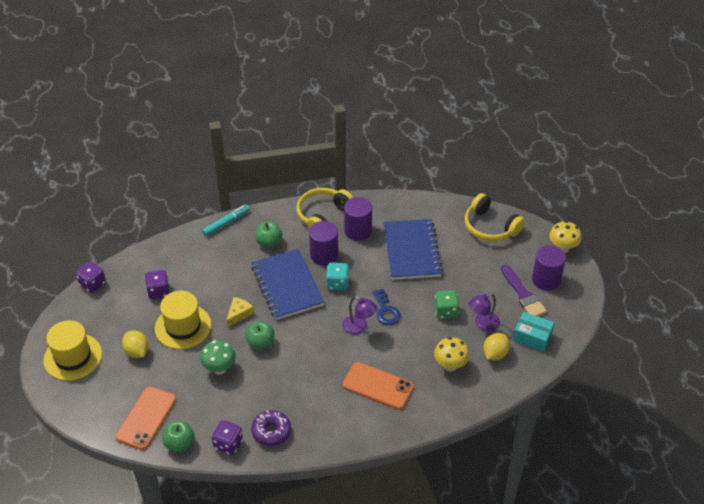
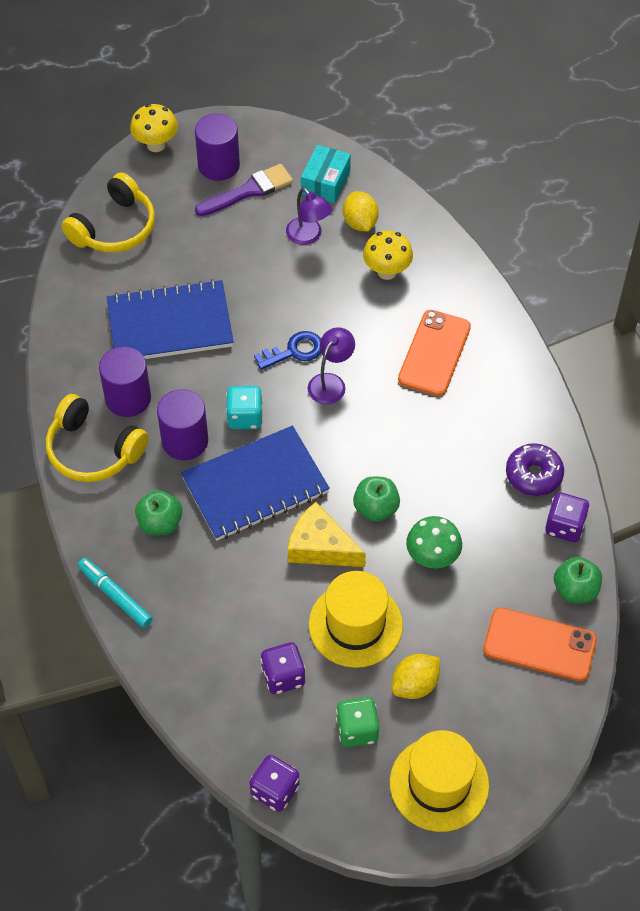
camera: 95 degrees left, 10 degrees up
(239, 314) = (320, 547): yellow cheese -> yellow cheese, size x1.54
(446, 311) = (289, 279): green dice -> green dice (357, 730)
(495, 354) = (360, 223): yellow lemon -> yellow lemon turned 45 degrees clockwise

